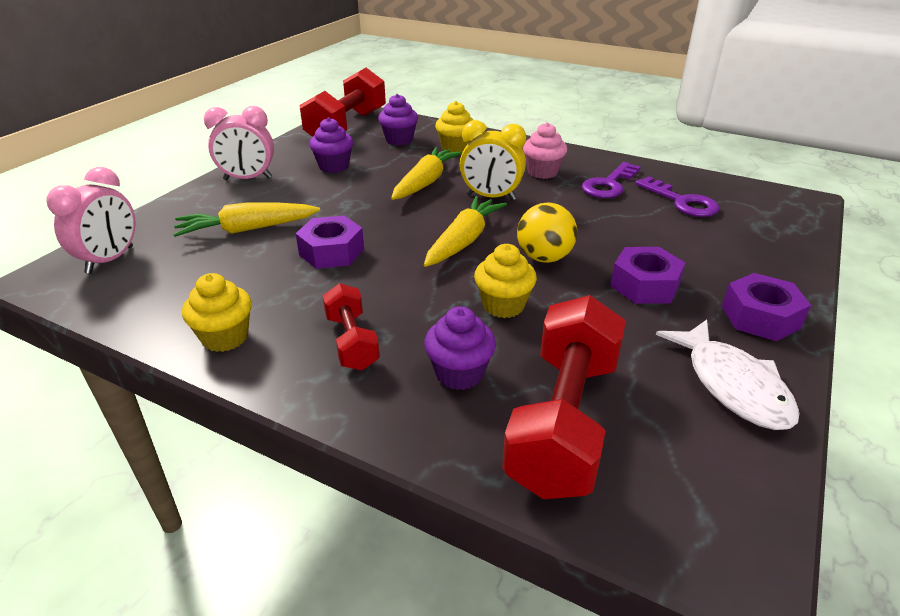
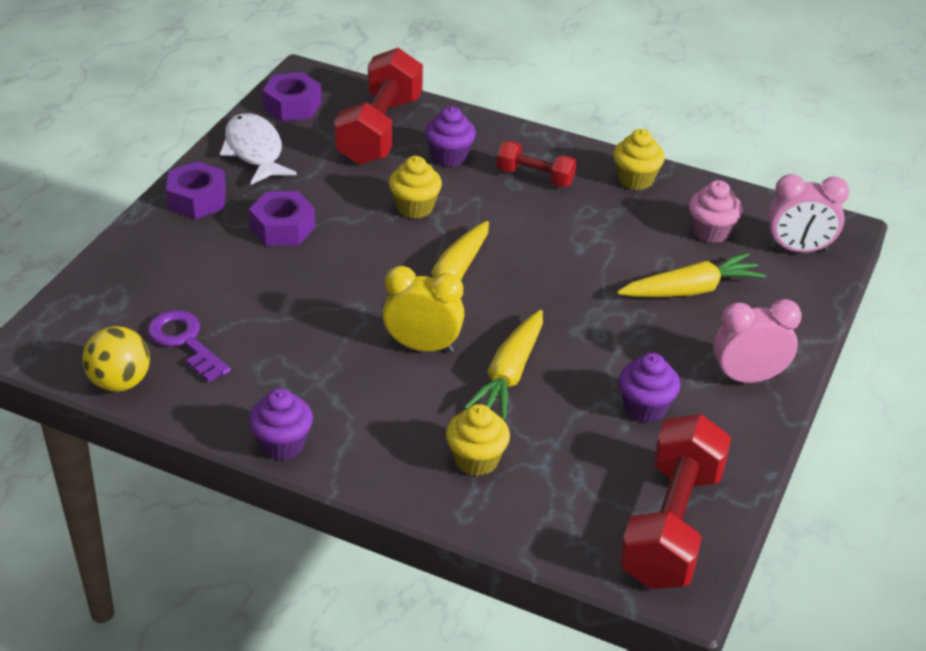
camera: 175 degrees right, 5 degrees up
(110, 260) = (798, 249): pink clock -> pink clock turned 105 degrees counterclockwise
(331, 252) = (586, 261): purple nut -> purple nut (292, 106)
(352, 342) = (535, 177): red dumbbell -> red dumbbell turned 45 degrees counterclockwise
(399, 140) = (570, 483): purple cupcake -> purple cupcake (282, 444)
(542, 172) = (349, 400): pink cupcake -> pink cupcake (711, 232)
(544, 257) = (371, 257): yellow ball -> yellow ball (120, 382)
(609, 184) = (264, 374): purple key -> none

